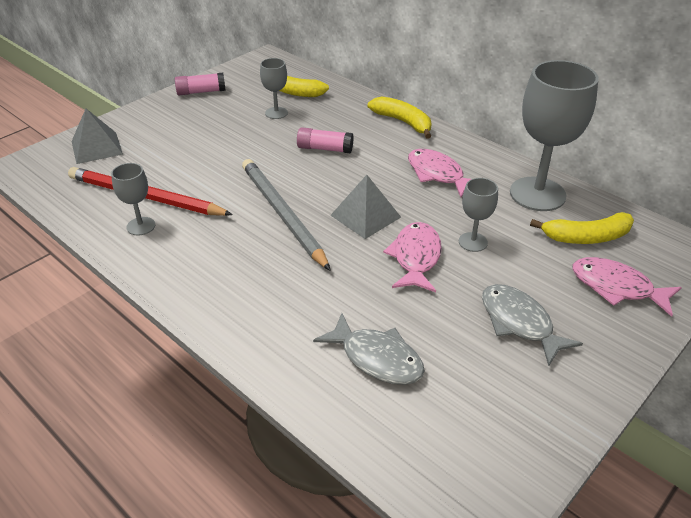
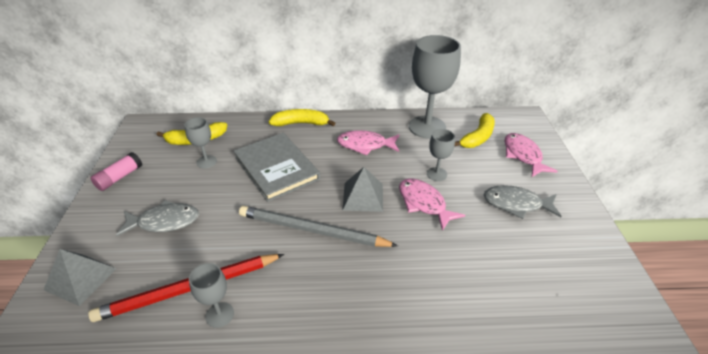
camera: 45 degrees left, 0 degrees up
(325, 149) = (276, 168): pink glue stick -> grey book
(377, 358) = (490, 280): grey fish -> grey fish (164, 222)
(616, 287) = (523, 155): pink fish -> pink fish turned 90 degrees clockwise

